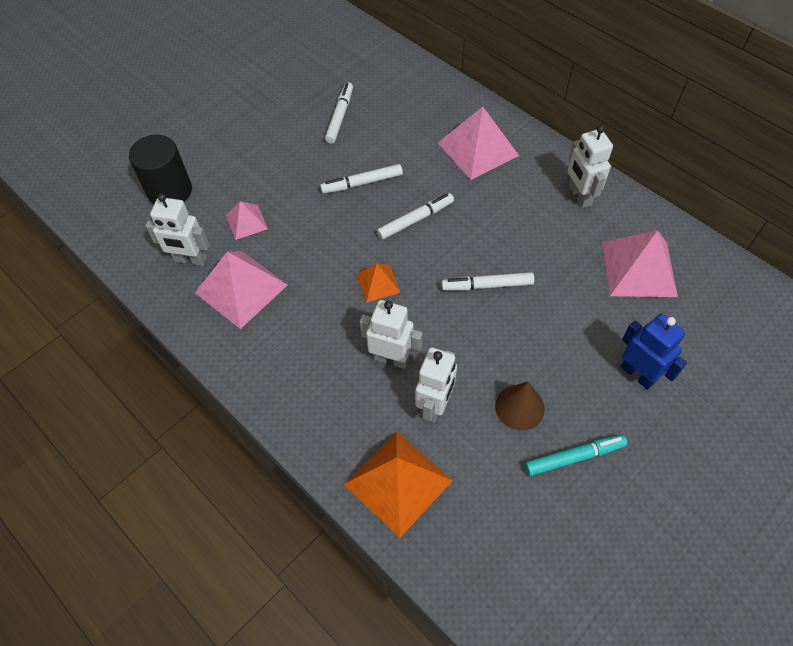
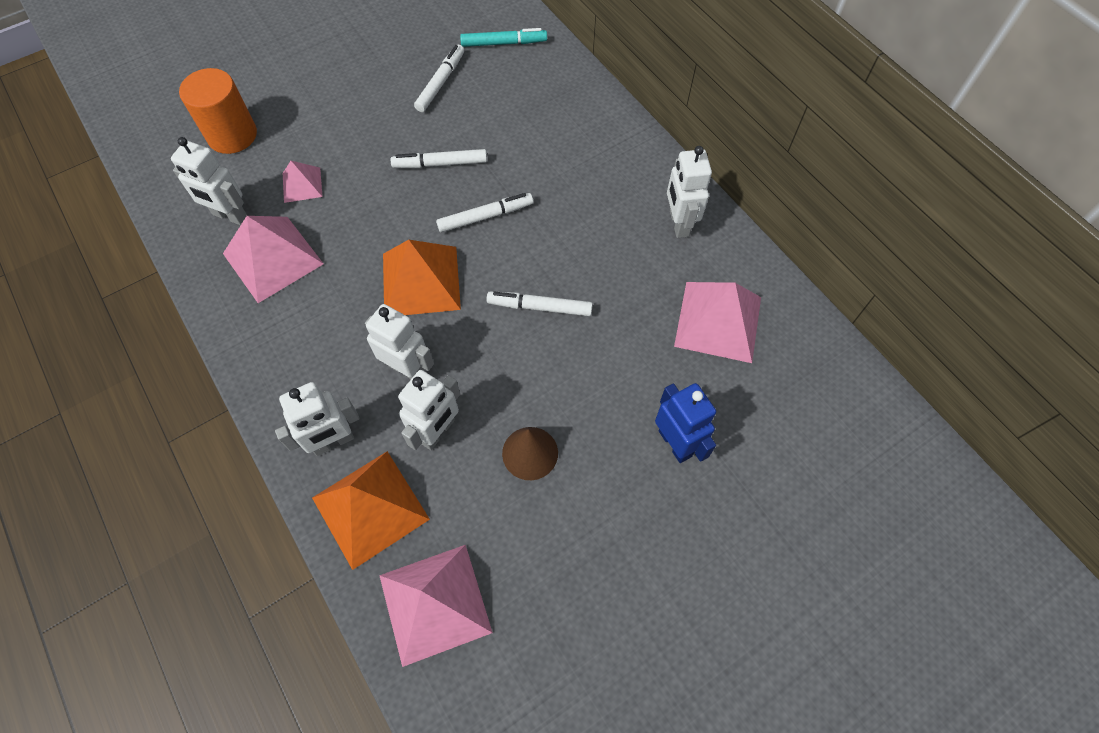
camera: 10 degrees right, 5 degrees up
(170, 191) = (232, 135): black cylinder -> orange cylinder
(346, 433) = (333, 442): none -> white robot
(377, 283) = (420, 281): orange pyramid -> orange pyramid, size x1.85
(478, 149) = (581, 147): pink pyramid -> pink pyramid (435, 603)
(574, 457) = (571, 522): turquoise marker -> turquoise marker (503, 43)

